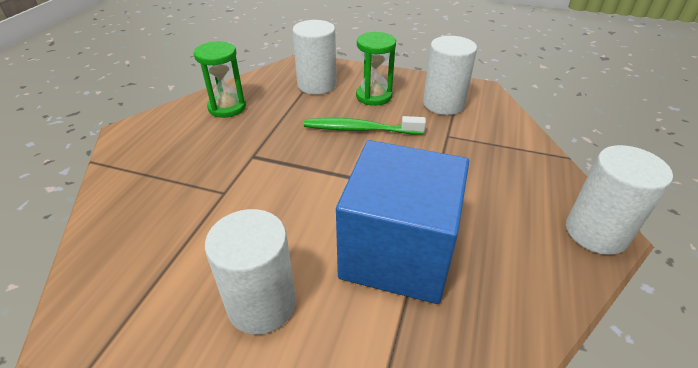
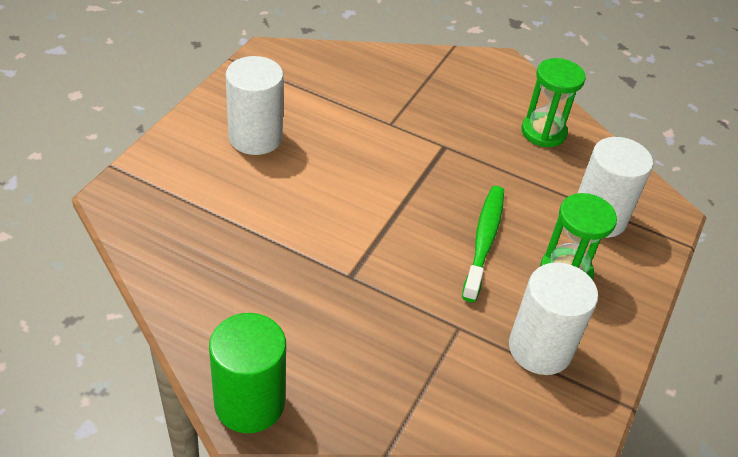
camera: 95 degrees right, 5 degrees up
(398, 252) = (278, 226): blue cube -> none
(596, 232) = (249, 403): white cylinder -> green cylinder

